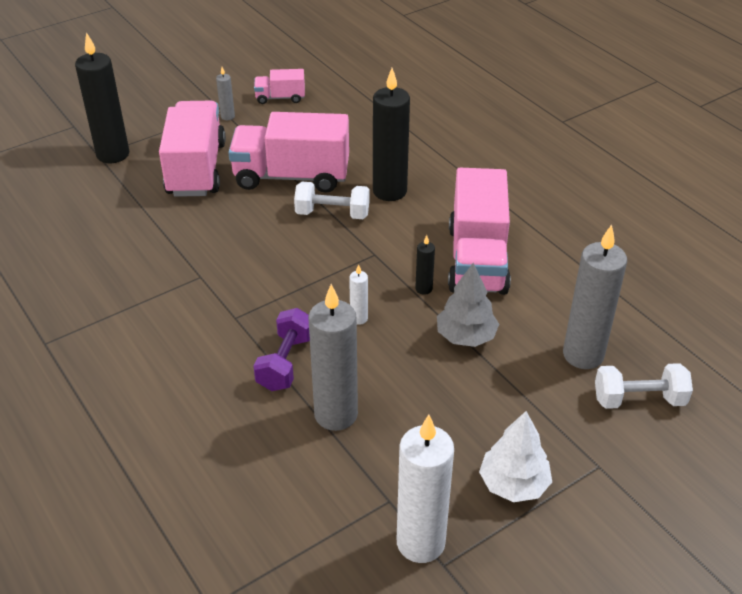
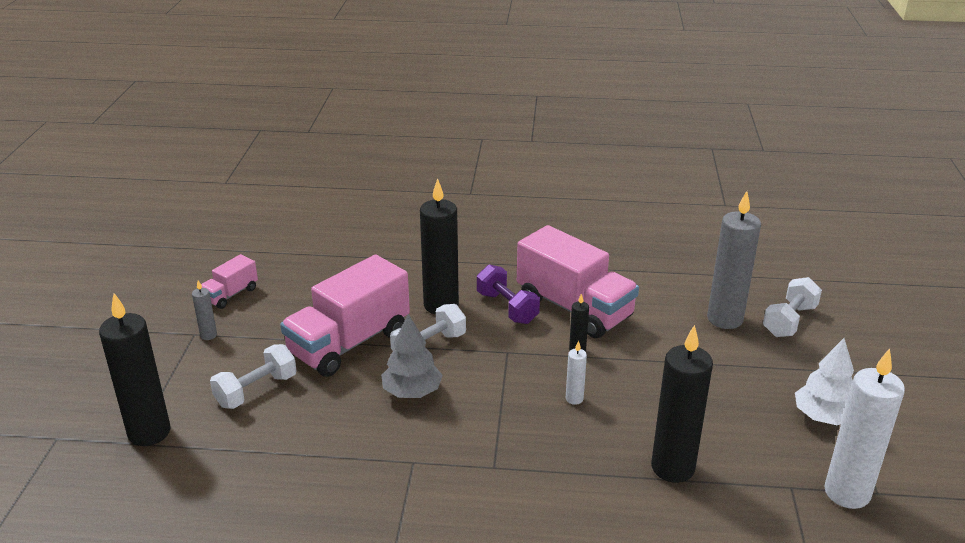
camera: 50 degrees left, 10 degrees down
(196, 169) = (256, 390): pink truck -> white dumbbell
(286, 363) = (583, 465): purple dumbbell -> purple dumbbell (507, 308)
(336, 414) = (672, 468): grey candle -> black candle
(466, 336) = (652, 358): grey tree -> grey tree (412, 392)

